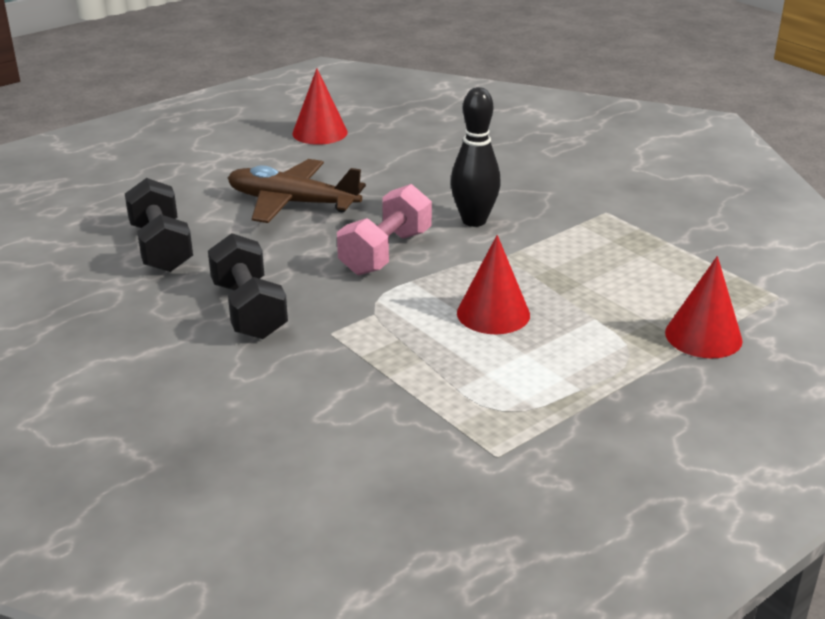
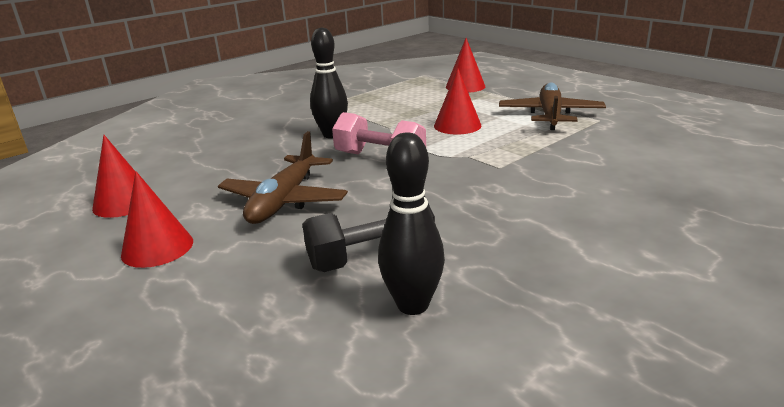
camera: 90 degrees left, 5 degrees down
(80, 265) = (413, 305): none -> black bowling pin
(227, 158) = (157, 248): none -> red cone
(249, 310) = (478, 198): black dumbbell -> none
(528, 406) = (550, 115): none -> brown plane

